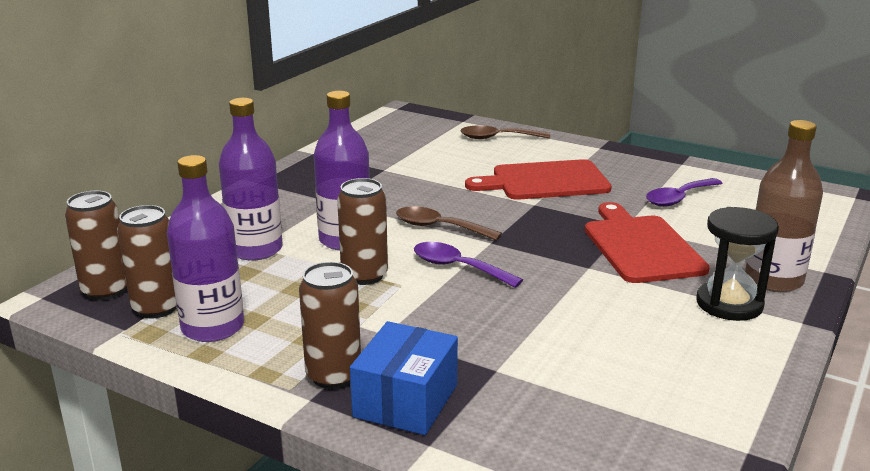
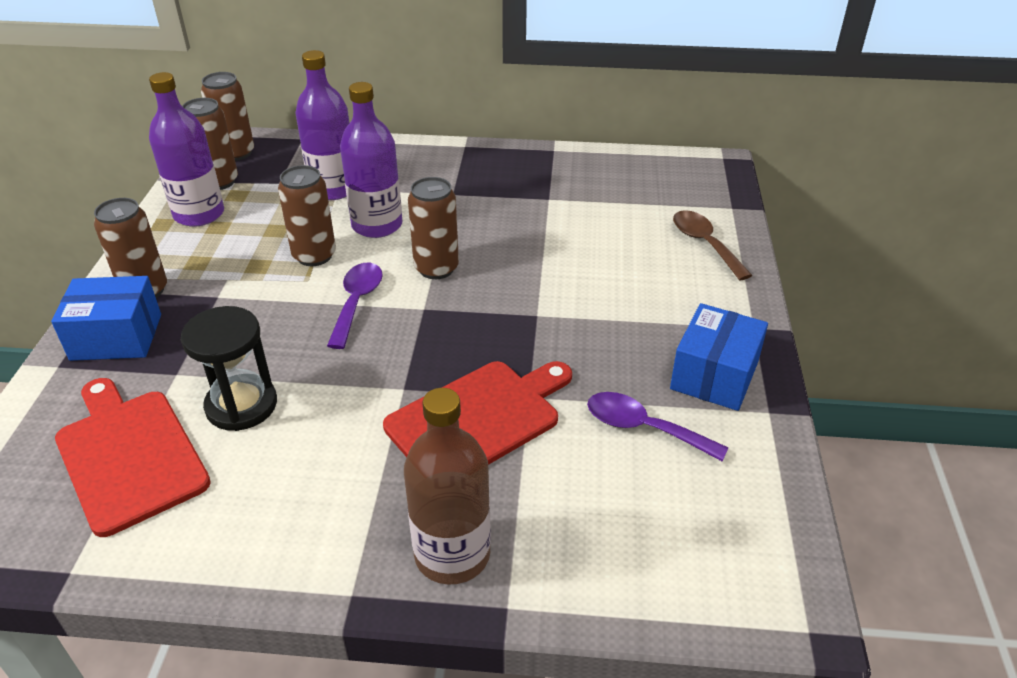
camera: 65 degrees right, 15 degrees up
(439, 227) = (436, 268): brown spoon -> brown can
(545, 181) = (606, 308): red cutting board -> red cutting board (129, 455)
(639, 168) = (714, 375): none -> blue box
(729, 304) = (368, 519): black hourglass -> black hourglass (241, 405)

